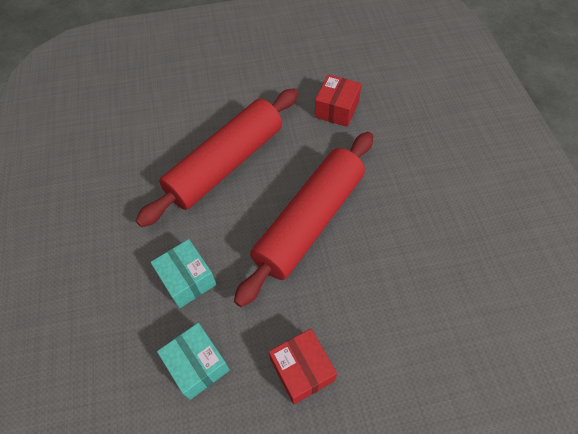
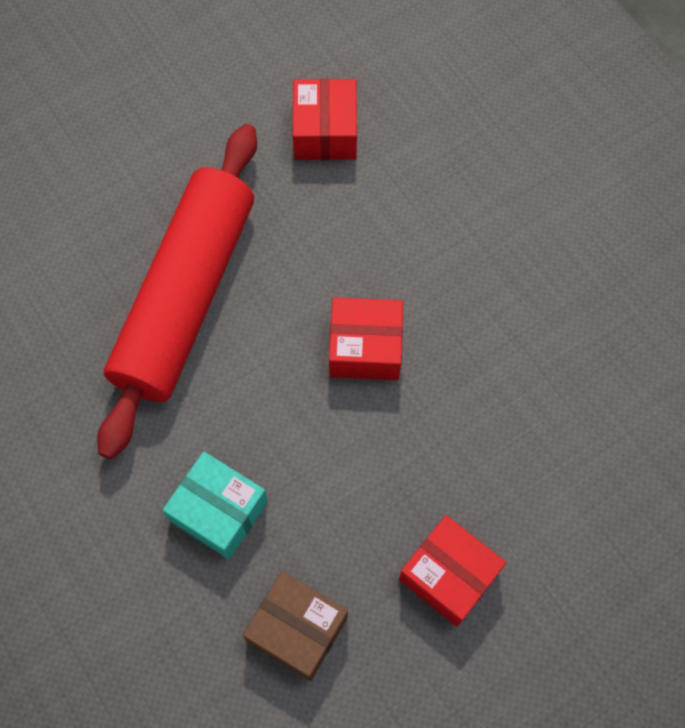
camera: 25 degrees left, 10 degrees up
(197, 365) = (297, 629): turquoise box -> brown box
(310, 222) = (365, 347): red rolling pin -> red box

